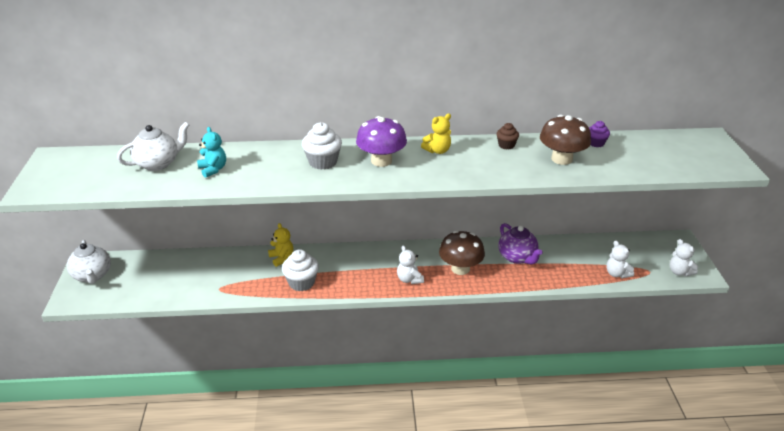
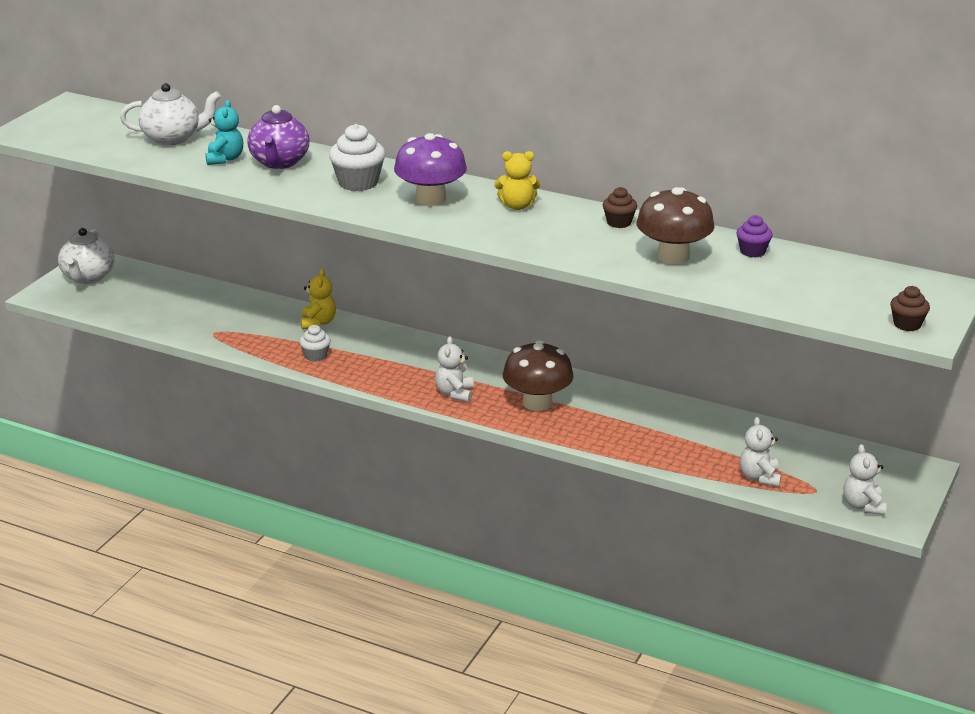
camera: 30 degrees right, 5 degrees down
(301, 283) = (315, 356): white cupcake -> white cupcake, size x0.59
(517, 257) = (634, 415): purple teapot -> purple teapot (279, 162)
(724, 165) = (907, 324): none -> brown cupcake

